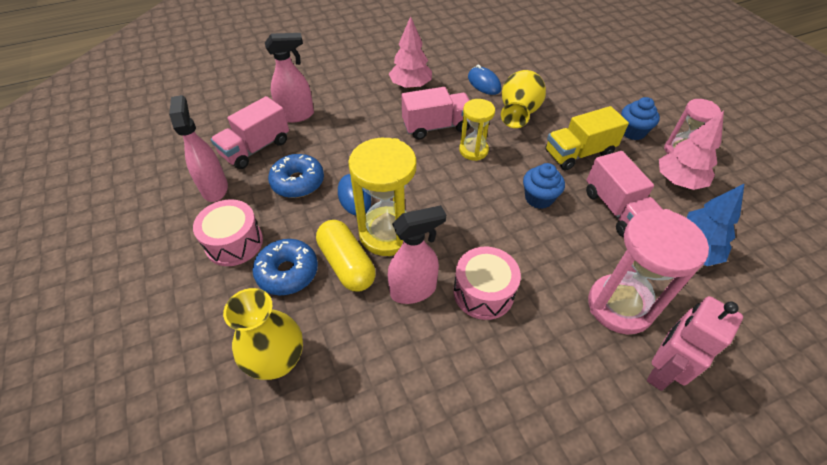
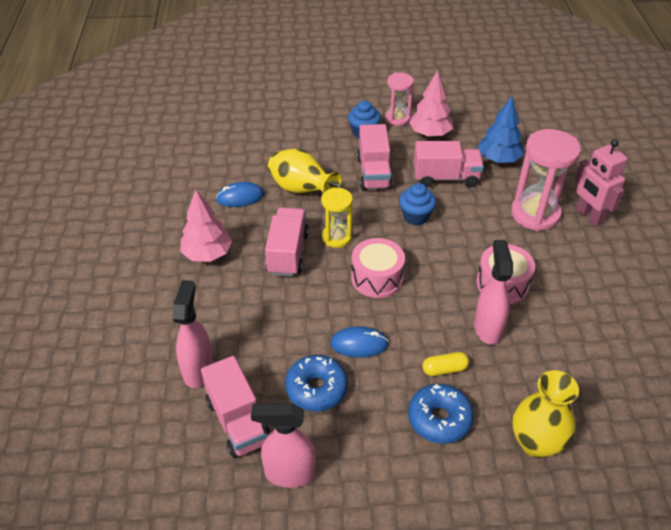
camera: 70 degrees left, 5 degrees down
(234, 243) = (384, 462): pink drum -> pink drum (377, 278)
(347, 264) = (444, 369): yellow capsule -> yellow capsule, size x0.56
(387, 233) = (418, 330): yellow hourglass -> none
(578, 153) = (374, 173): yellow truck -> pink truck

